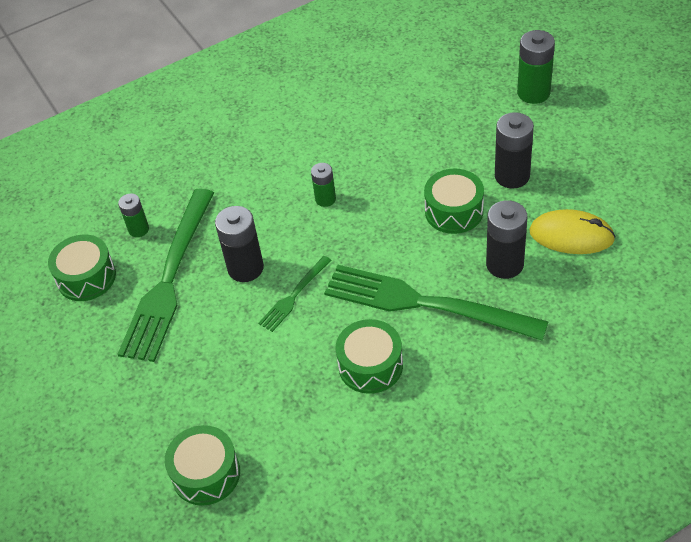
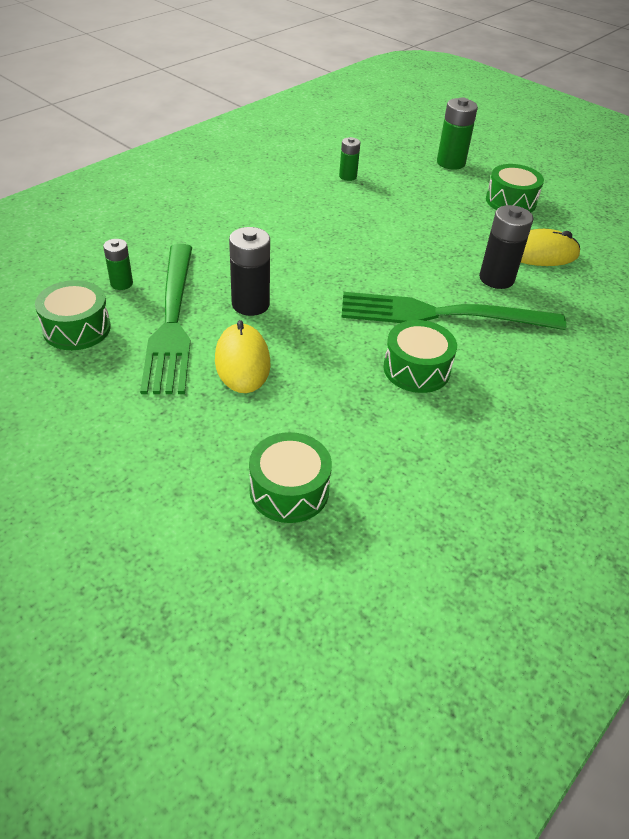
camera: 25 degrees left, 5 degrees down
(215, 334) = (242, 362): none -> yellow mouse
(294, 296) = (311, 321): green fork -> none
(325, 199) = (305, 245): green battery -> green battery (348, 176)
(454, 211) = (429, 245): green drum -> green drum (510, 201)
(512, 176) = (465, 217): black battery -> none

